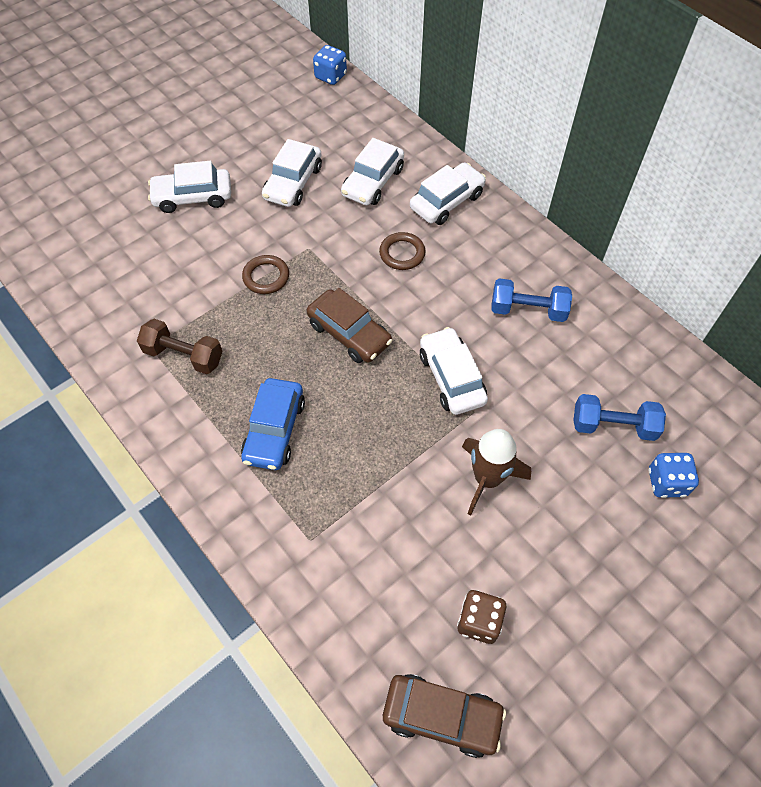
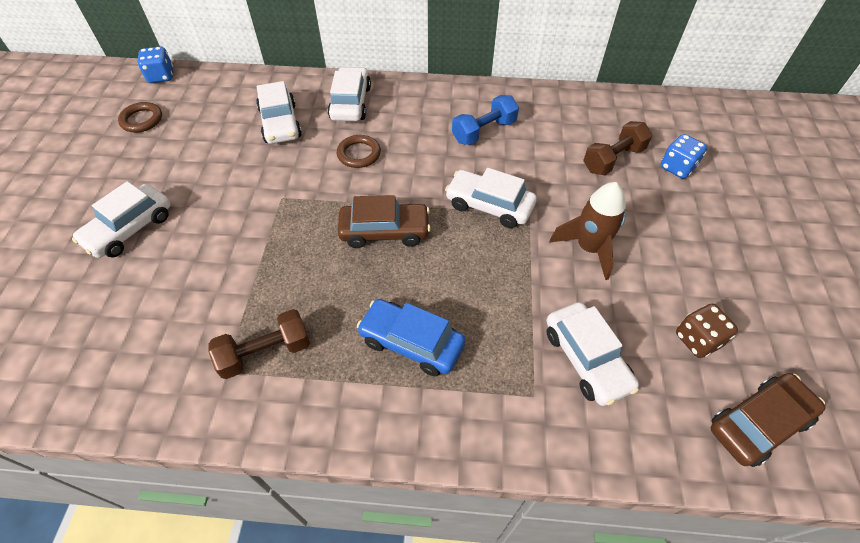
camera: 45 degrees left, 5 degrees down
(266, 277) = (270, 241): brown ring -> brown ring (142, 120)
(274, 430) = (411, 343): blue car -> blue car turned 150 degrees clockwise
(293, 183) = (214, 162): white car -> white car (586, 359)
(613, 426) = (613, 159): blue dumbbell -> brown dumbbell

